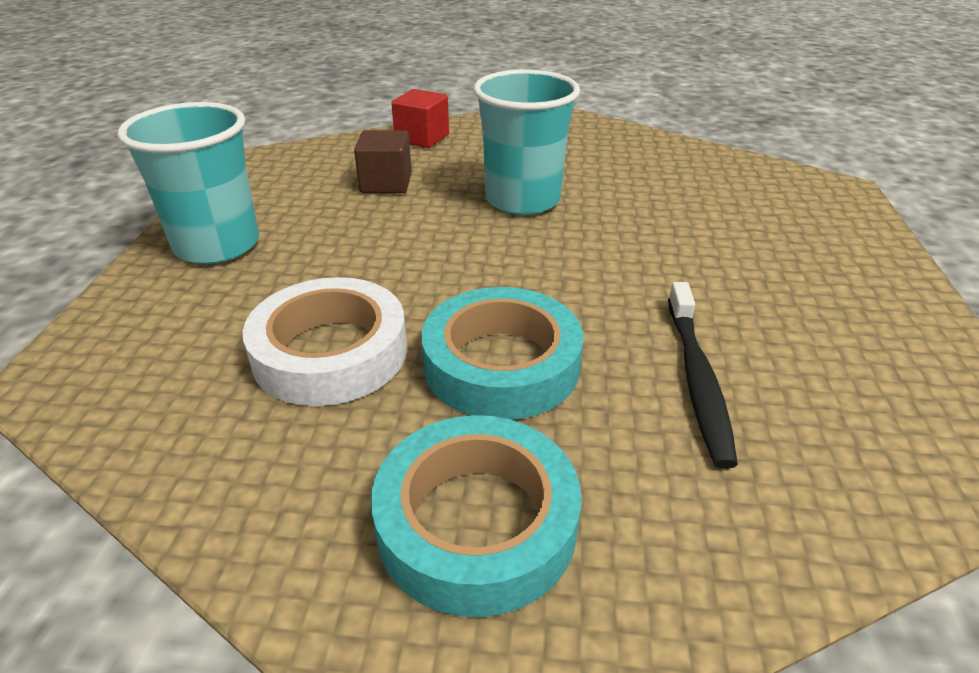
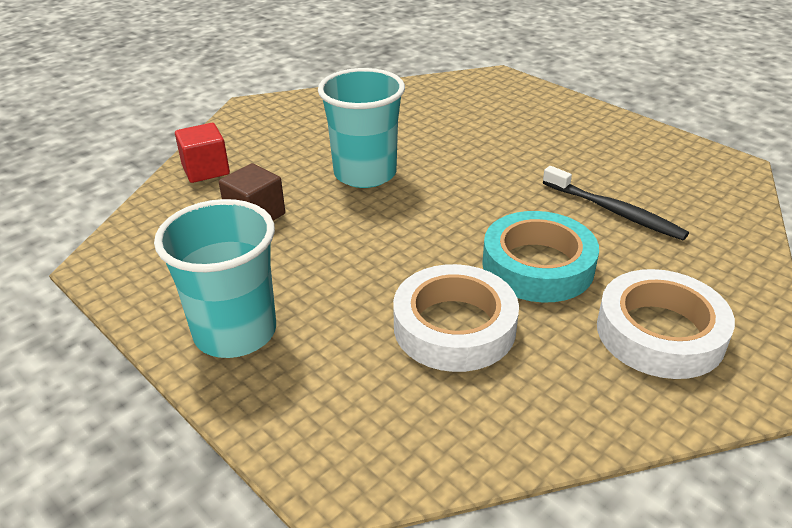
camera: 50 degrees left, 0 degrees up
(476, 523) = (660, 333): turquoise tape -> white tape

